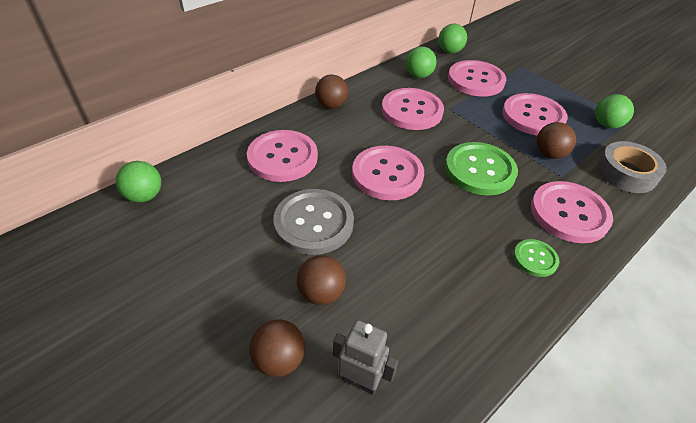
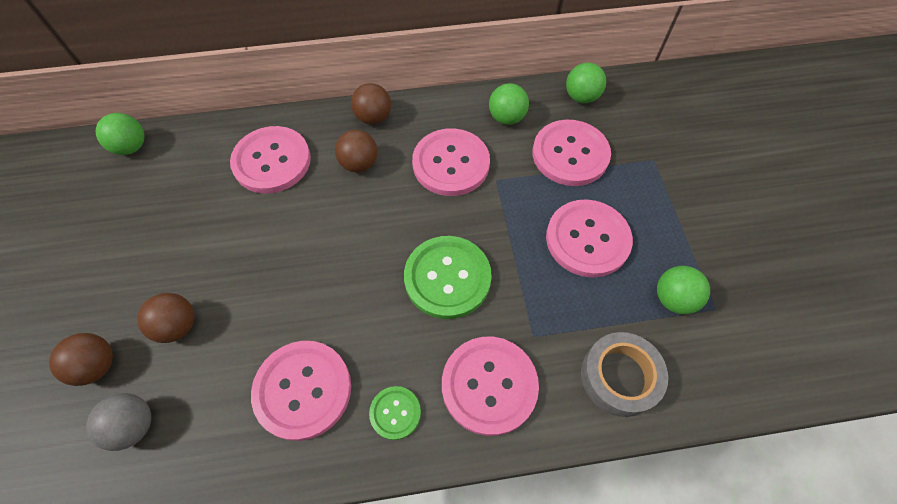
camera: 35 degrees right, 15 degrees up
(313, 223) = (234, 250): grey button -> none
(360, 381) = (134, 425): grey robot -> grey ball
(387, 174) = (348, 232): pink button -> pink button (303, 390)
(549, 154) = (550, 300): brown ball -> brown ball (359, 164)

